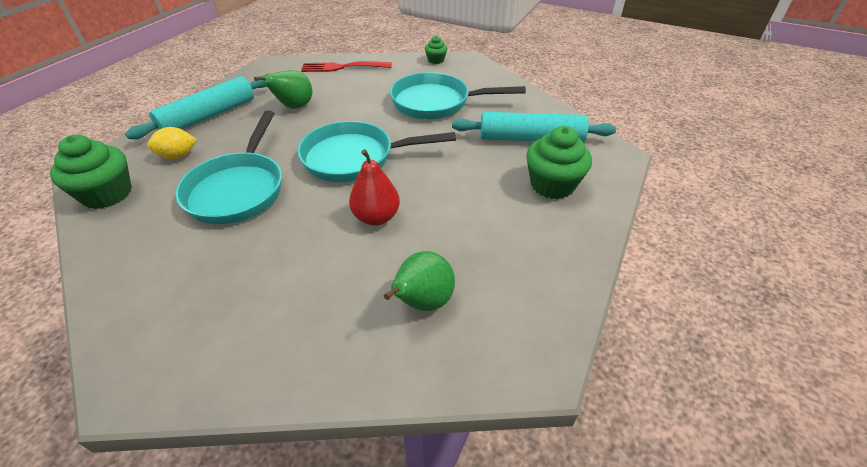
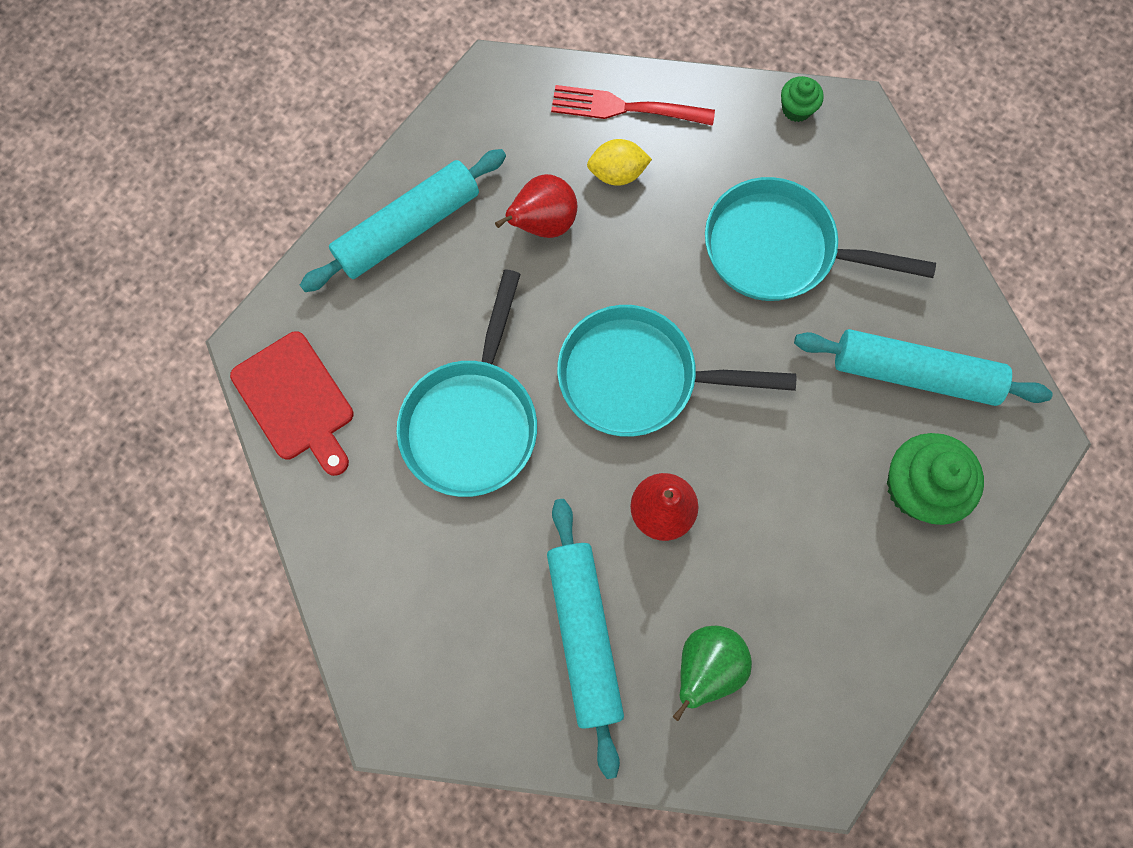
camera: 10 degrees right, 30 degrees up
(107, 194) = (296, 401): green cupcake -> red cutting board
(178, 156) = (377, 328): yellow lemon -> yellow lemon (617, 174)
(294, 107) = (543, 224): green pear -> red pear
(317, 295) = (584, 634): none -> turquoise rolling pin

